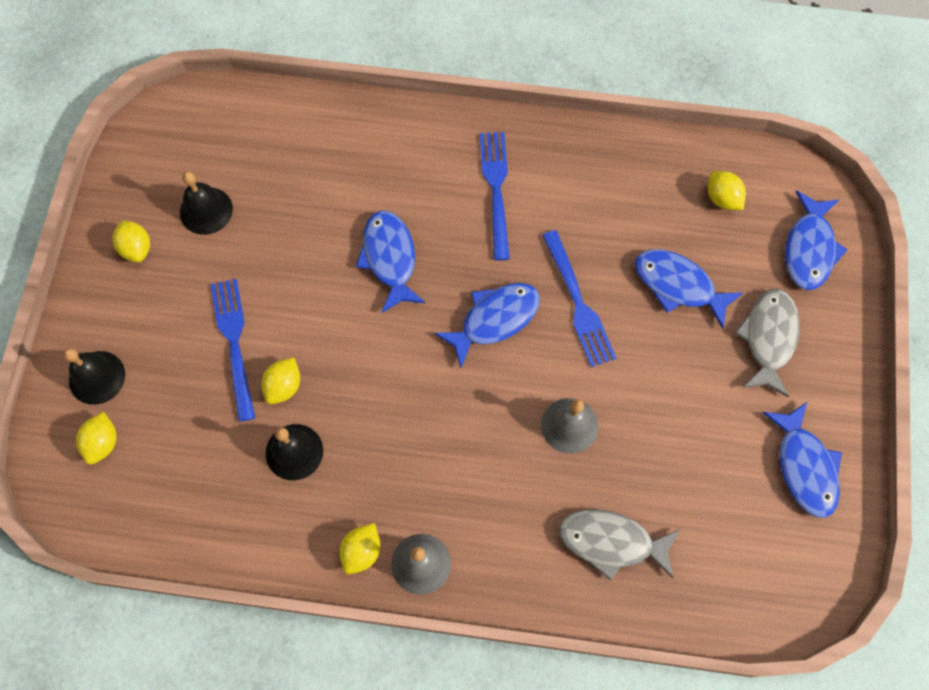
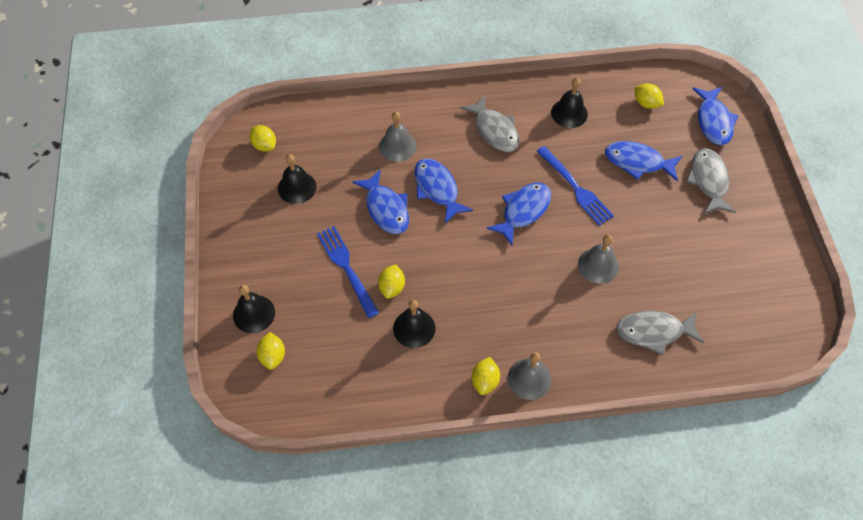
camera: 15 degrees left, 10 degrees down
(136, 248) = (255, 223): yellow lemon -> yellow lemon (264, 145)
(357, 181) = (397, 146): none -> grey bell
(496, 189) = (494, 130): blue fork -> grey fish
(608, 187) = (569, 113): none -> black bell
(804, 467) = (762, 253): blue fish -> blue fish (386, 209)

